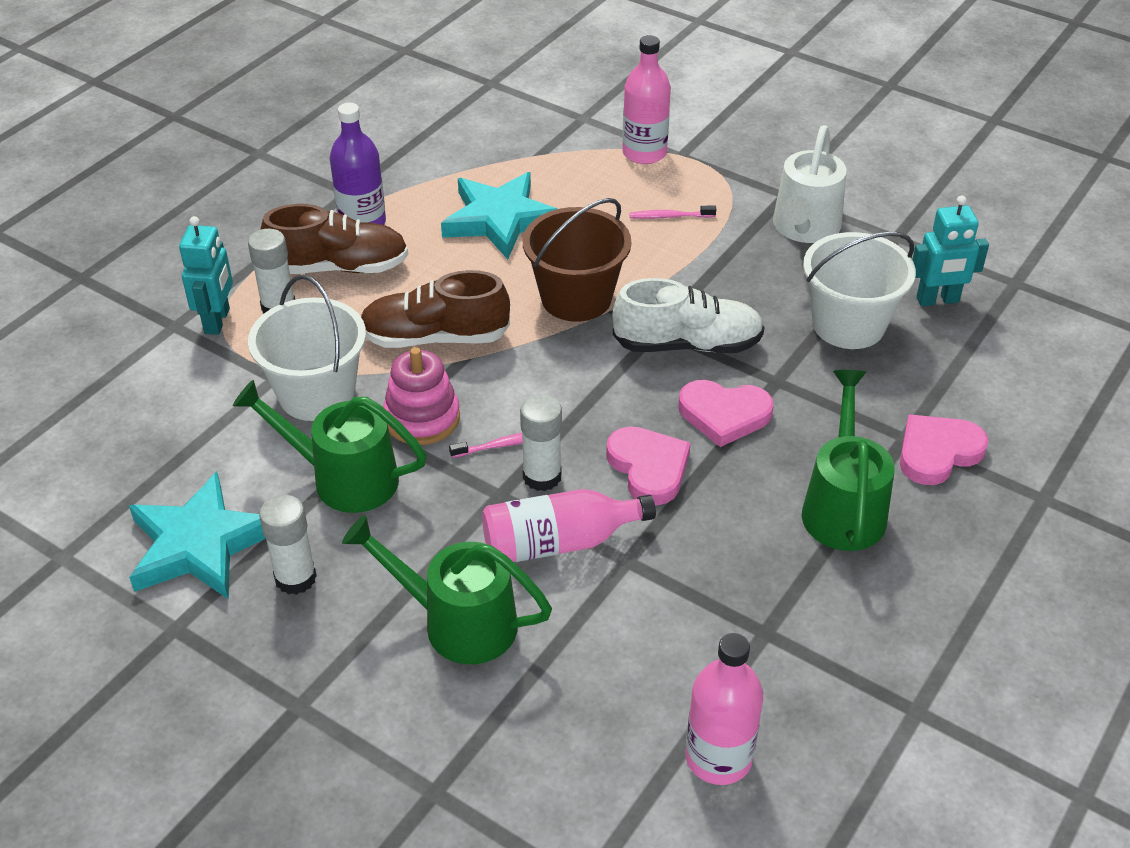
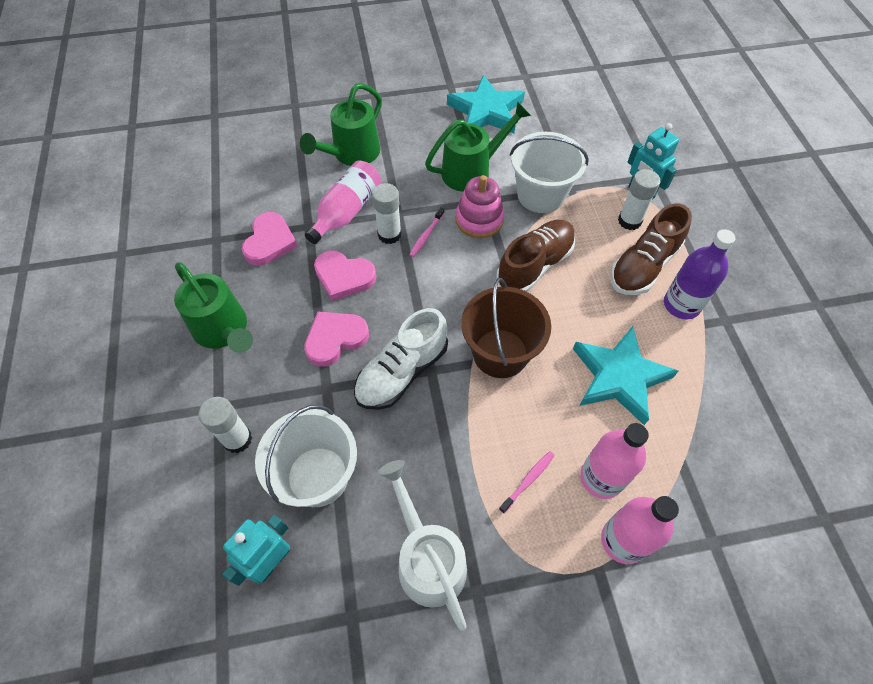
camera: 135 degrees right, 15 degrees up
(295, 578) = (433, 126): white glue stick -> white glue stick (237, 439)
(456, 622) = (351, 154): green watering can -> green watering can turned 150 degrees clockwise
(718, 758) = (197, 180): pink bottle -> pink bottle (601, 478)
(937, 452) = (191, 410): pink heart -> pink heart (270, 242)

